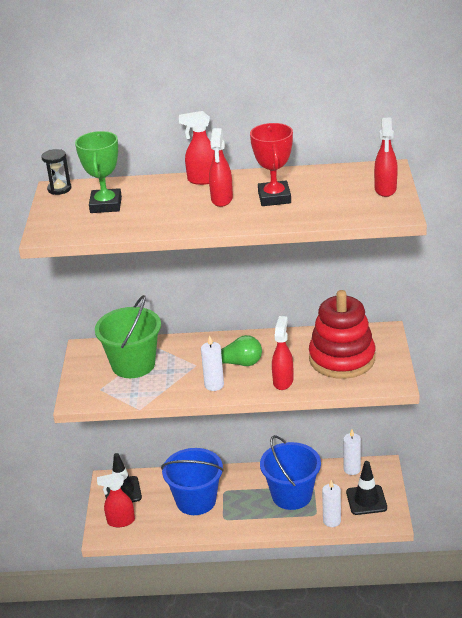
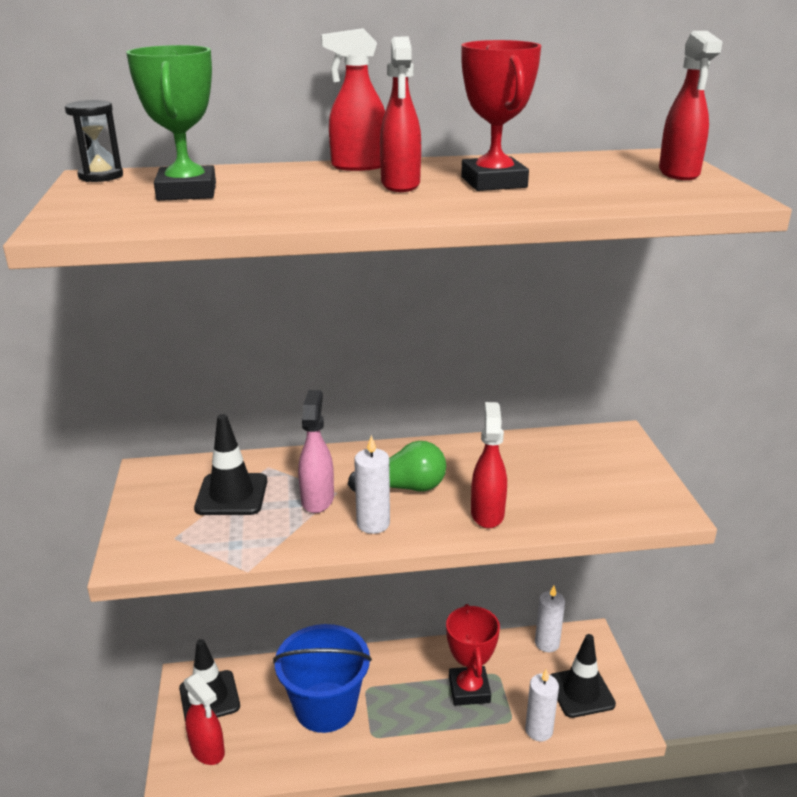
camera: 10 degrees left, 5 degrees down
(120, 521) = (208, 750): red spray bottle -> red spray bottle turned 120 degrees counterclockwise
(133, 364) = (231, 495): green bucket -> black traffic cone
(184, 369) = (317, 499): none -> pink spray bottle
(291, 495) = (469, 690): blue bucket -> red trophy
(342, 358) = (569, 475): red stacking toy -> none

